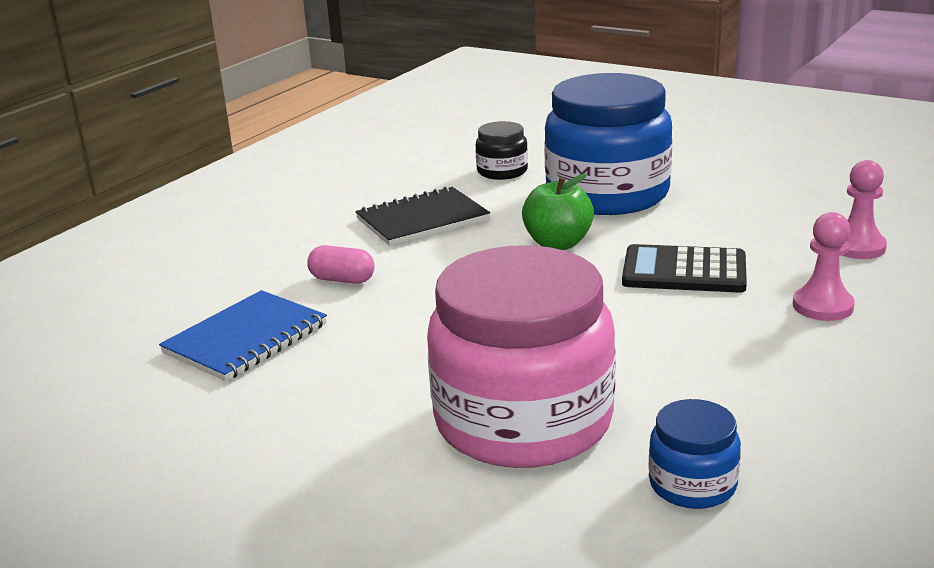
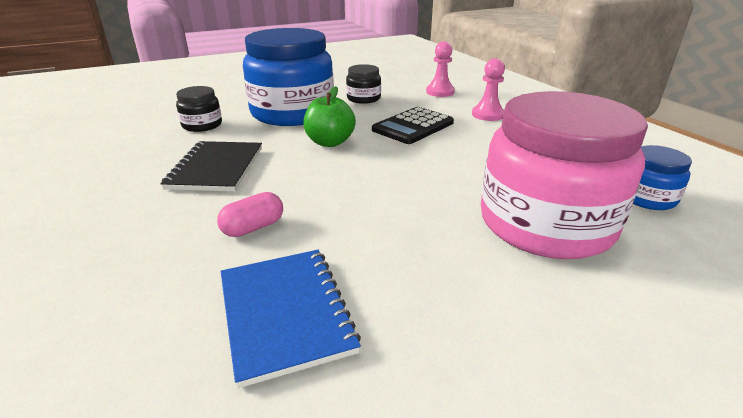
camera: 60 degrees left, 5 degrees up
(728, 211) = (363, 98): none -> black jar

